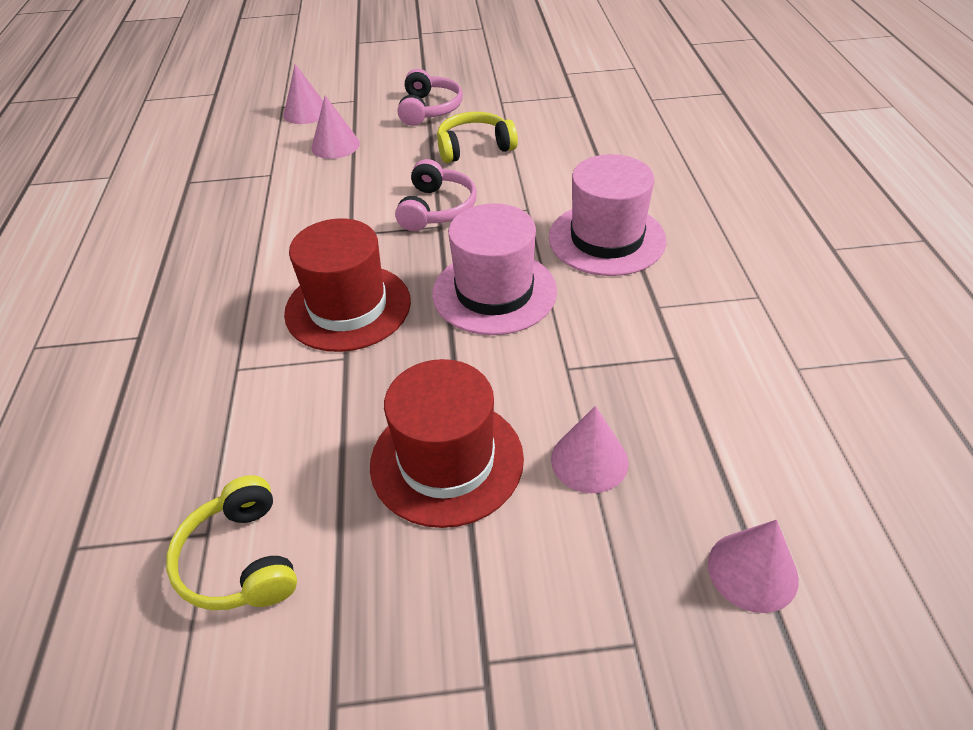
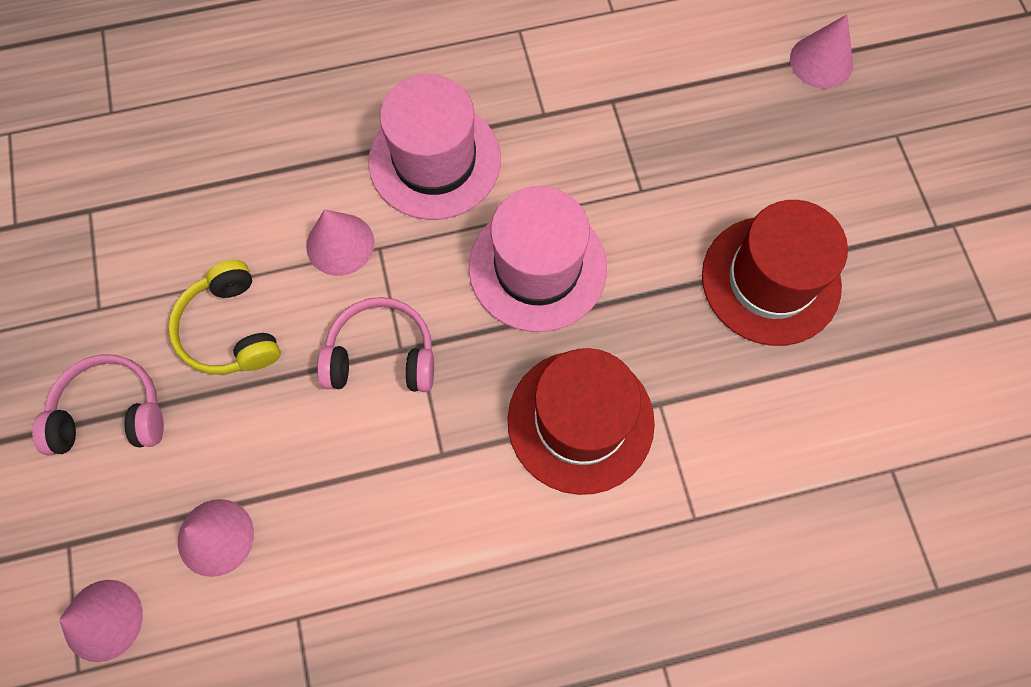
camera: 100 degrees left, 25 degrees up
(240, 560) = (909, 430): yellow headphones -> none
(589, 460) = (746, 167): pink cone -> pink cone (340, 244)

